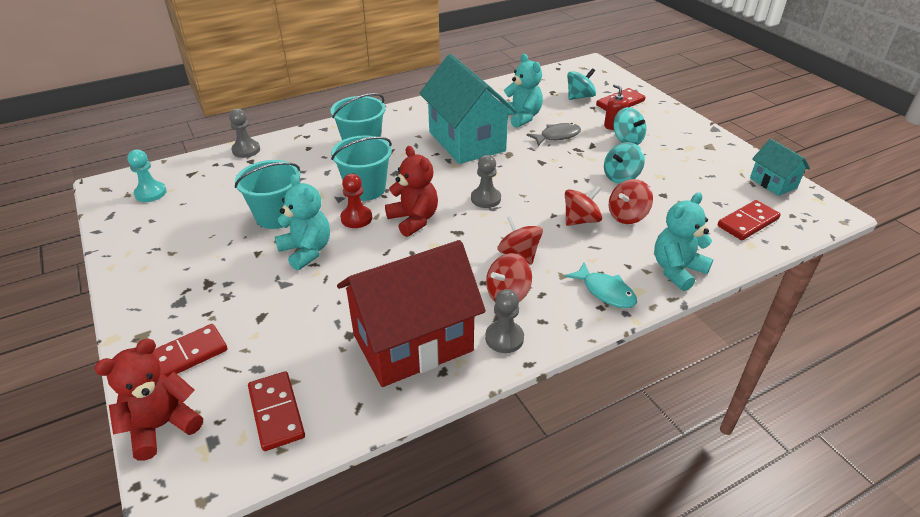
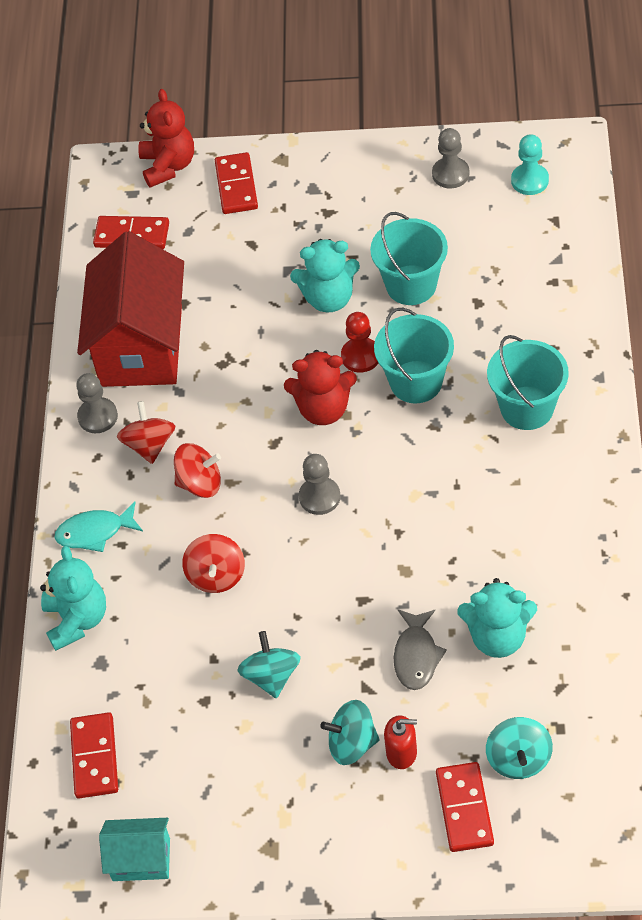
camera: 125 degrees right, 15 degrees up
(246, 150) = (585, 281): grey pawn -> grey pawn (450, 174)
(467, 141) = (467, 534): turquoise house -> none
(627, 216) = (192, 630): red spinning top -> none

